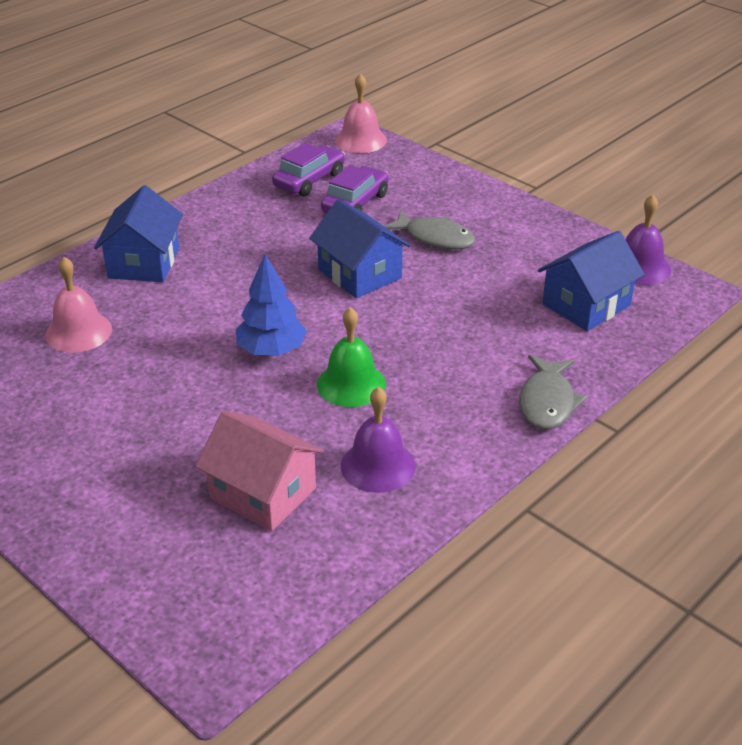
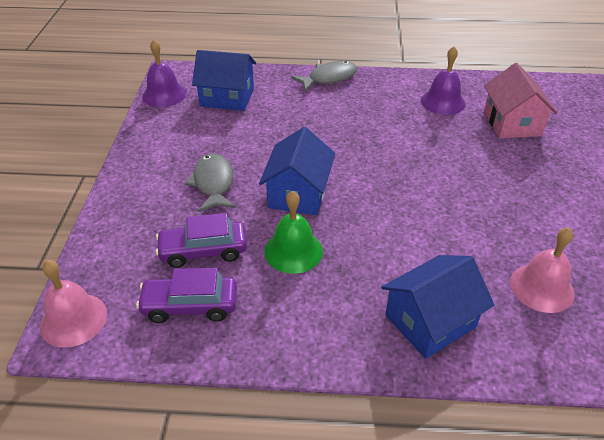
camera: 130 degrees left, 5 degrees up
(271, 350) = (422, 183): blue tree -> none
(351, 384) = (404, 138): green bell -> green bell (293, 251)

